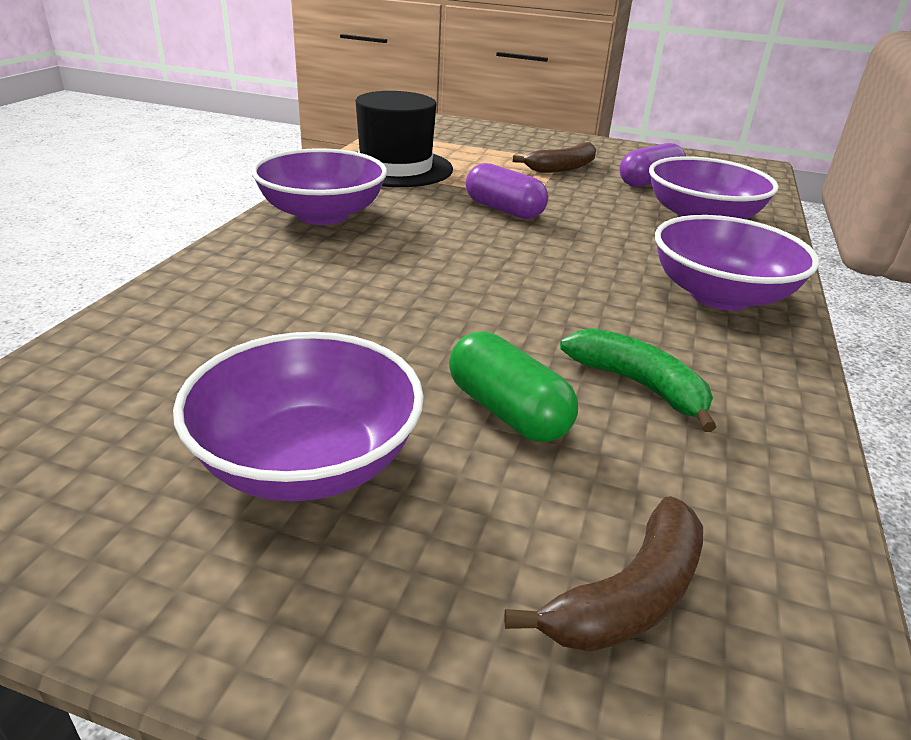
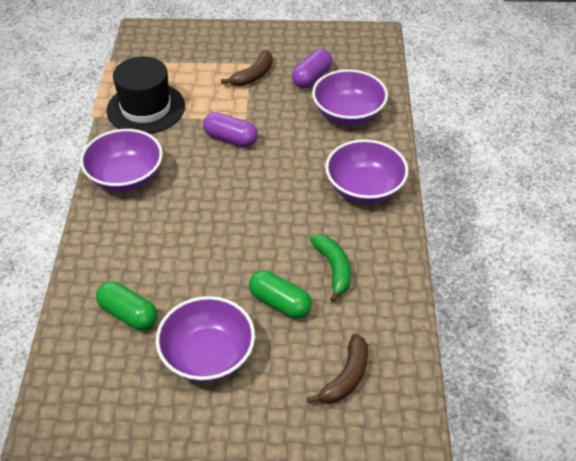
camera: 15 degrees left, 15 degrees up
(199, 360) = (128, 314): none -> green capsule
(639, 385) = (333, 269): green banana -> green banana turned 45 degrees clockwise

